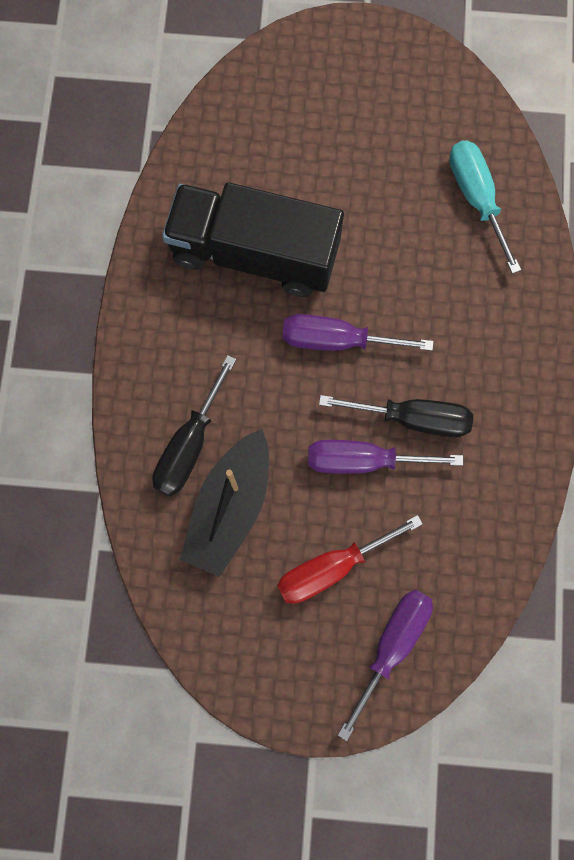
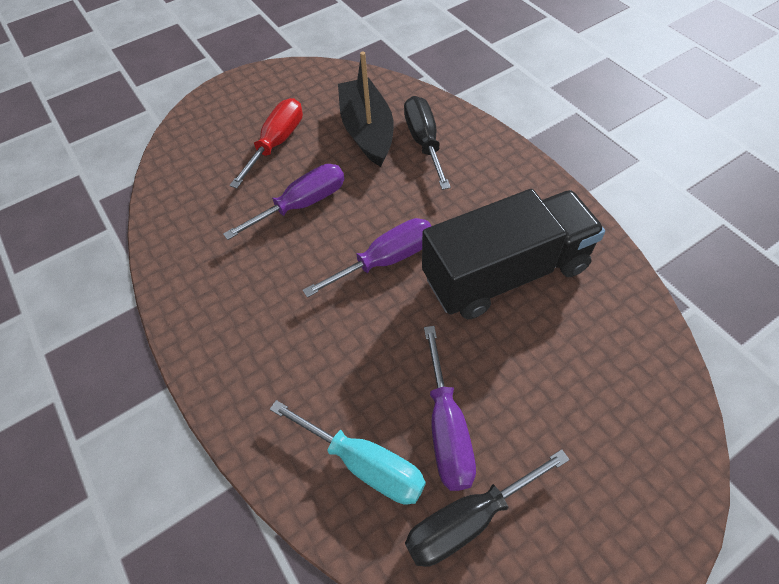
camera: 145 degrees right, 20 degrees down
(392, 645) = (209, 133): purple screwdriver -> purple screwdriver (447, 429)
(413, 418) = (286, 250): black screwdriver -> black screwdriver (468, 519)

